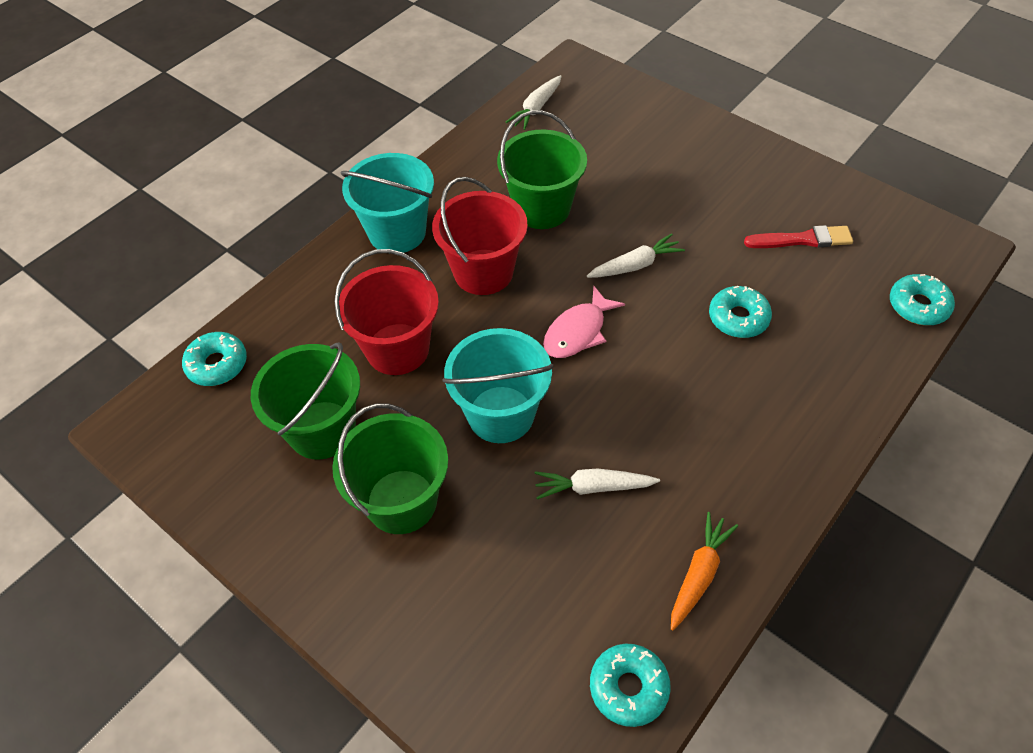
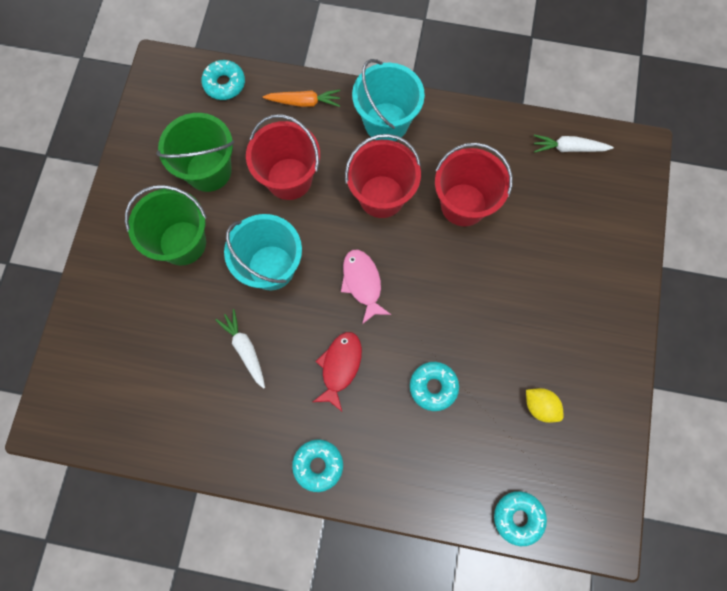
camera: 60 degrees right, 20 degrees up
(542, 208) = (463, 204): green bucket -> red bucket
(578, 332) = (362, 283): pink fish -> pink fish turned 60 degrees clockwise
(628, 687) = (125, 427): turquoise donut -> turquoise donut (318, 465)
(635, 265) = (444, 294): white carrot -> none
(669, 395) = (340, 367): none -> red fish
(699, 574) = (214, 439): orange carrot -> orange carrot (304, 102)
(802, 239) = (540, 406): red brush -> yellow lemon

